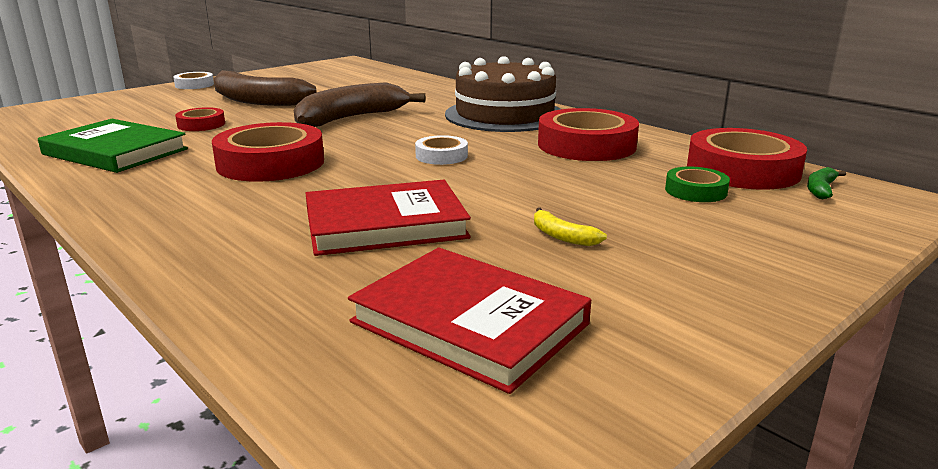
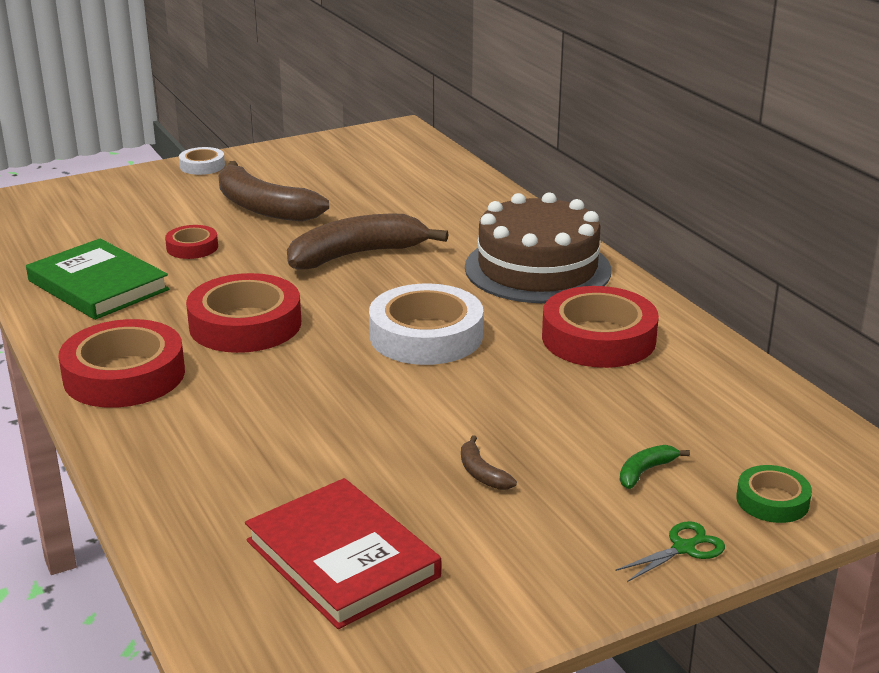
camera: 15 degrees right, 5 degrees up
(385, 224) = (323, 431): red book -> none
(441, 156) = (426, 335): white tape -> white tape, size x1.95
(562, 236) = (482, 473): yellow banana -> brown banana
(695, 191) = (666, 430): green tape -> green tape (772, 500)
(742, 170) = (747, 405): red tape -> red tape (124, 375)
(799, 267) = (683, 548): none -> green scissors
(820, 189) = (810, 448): green banana -> green banana (645, 471)

